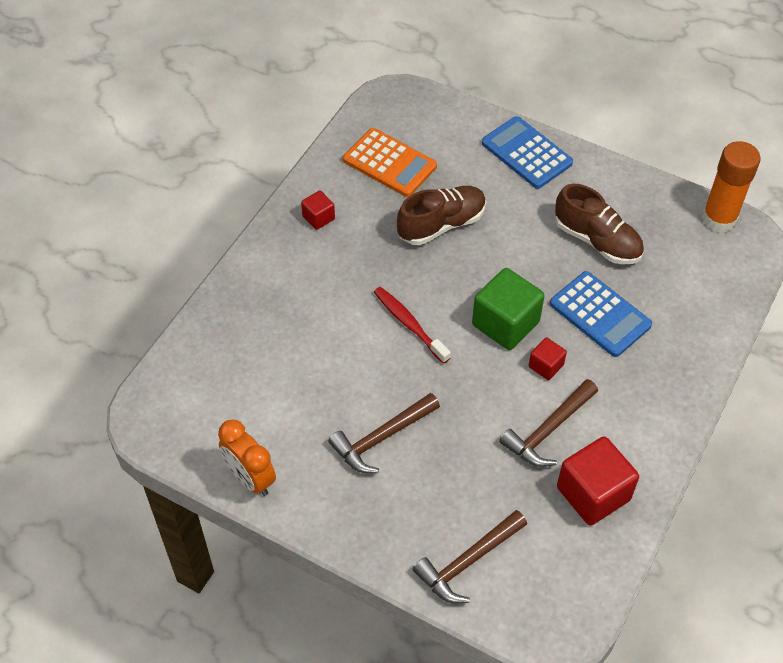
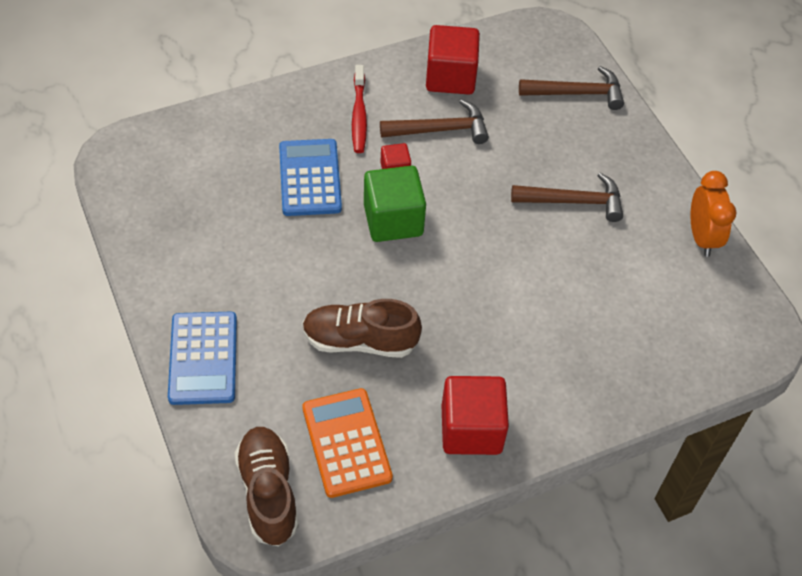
camera: 145 degrees left, 0 degrees up
(318, 218) = (471, 429): red cube -> red cube, size x1.95
(409, 324) = (474, 271): red toothbrush -> red toothbrush (359, 115)
(597, 241) = (241, 234): brown shoe -> brown shoe (268, 492)
(719, 219) = (119, 184): orange glue stick -> none

